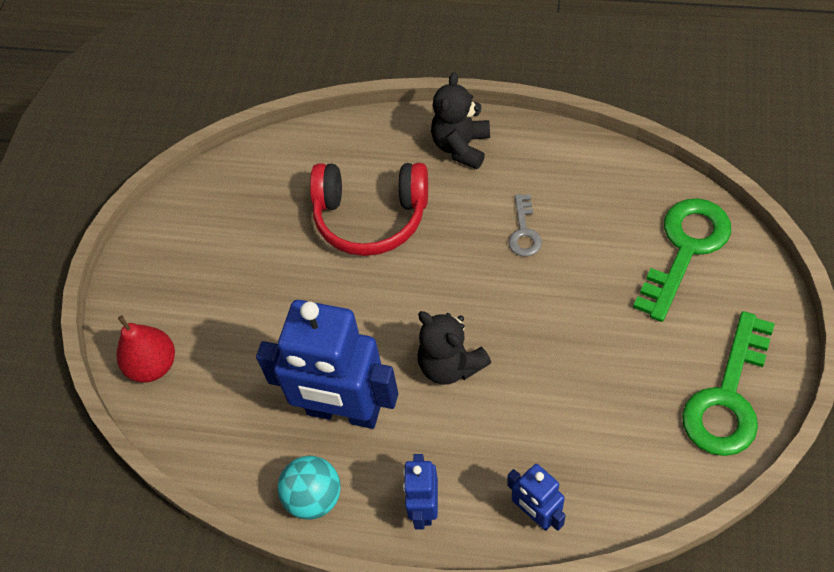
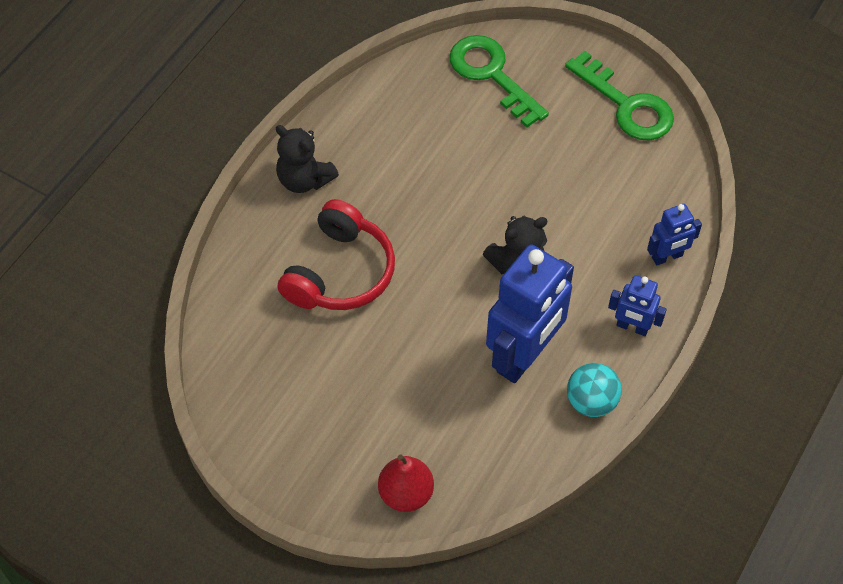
camera: 75 degrees left, 0 degrees up
(524, 231) = (418, 169): grey key -> none

